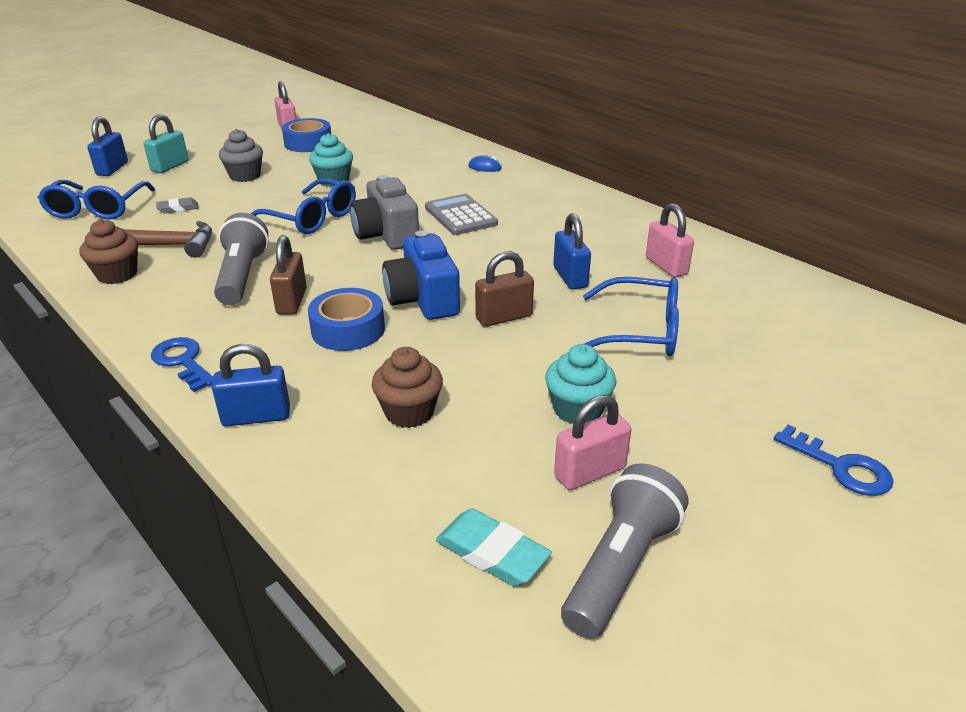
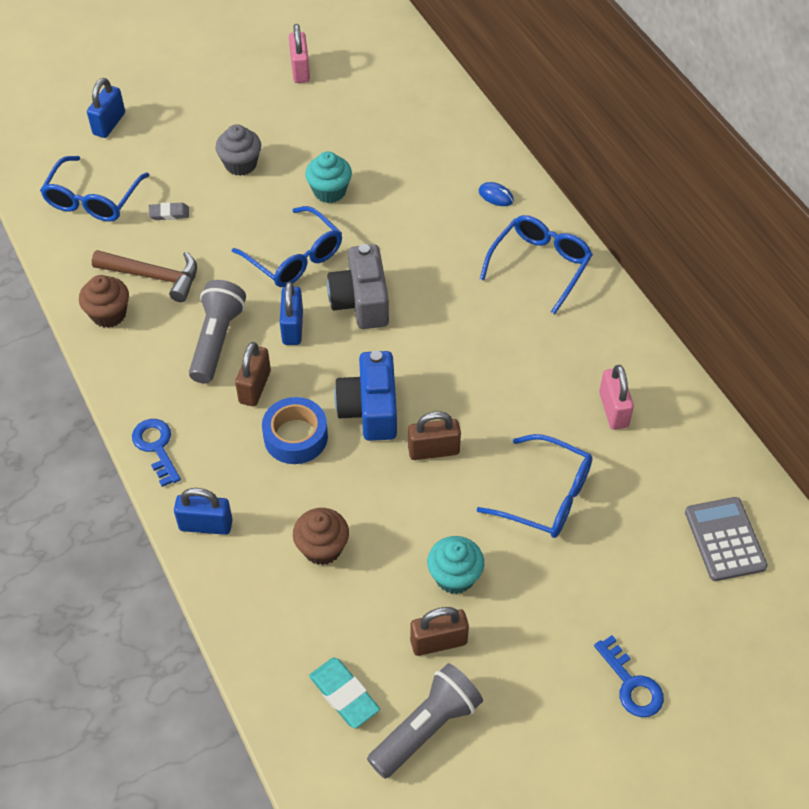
camera: 15 degrees right, 20 degrees up
(170, 166) = (167, 130): turquoise padlock -> none
(308, 143) = (317, 108): blue tape -> none
(460, 216) = (442, 284): grey calculator -> grey calculator (725, 539)
(544, 196) = (540, 265): none -> blue glasses
(570, 277) = (514, 407): blue padlock -> blue padlock (292, 327)
(590, 472) = (438, 642): pink padlock -> brown padlock

